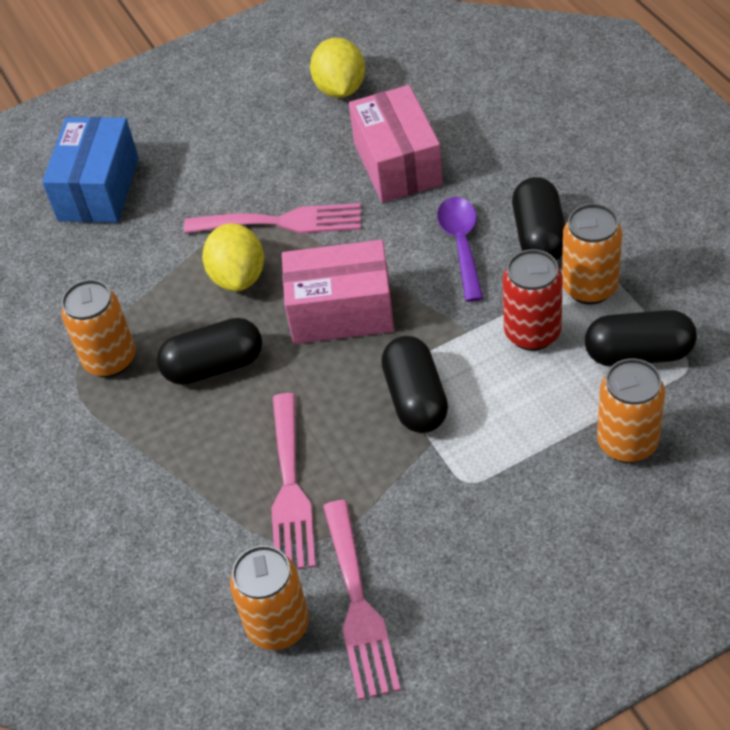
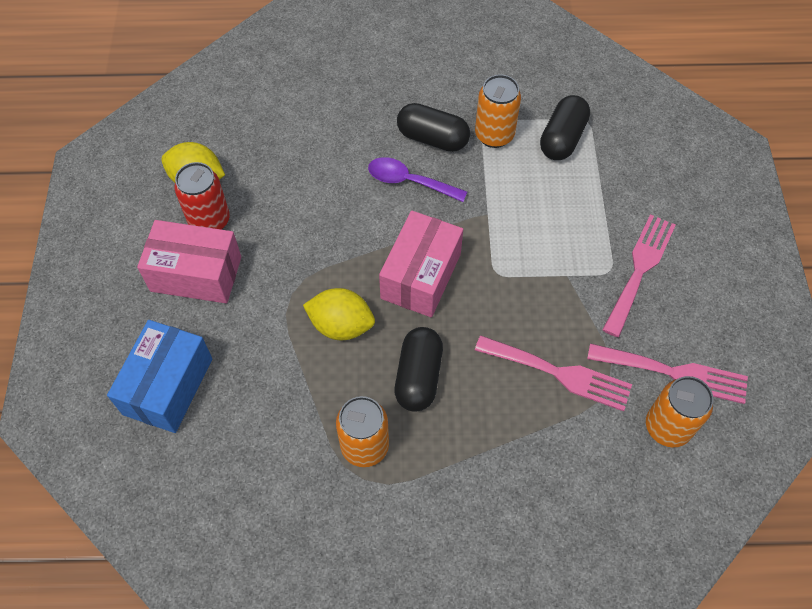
camera: 70 degrees left, 10 degrees up
(99, 189) = (168, 386): blue box -> blue box turned 75 degrees clockwise
(282, 222) = (307, 274): pink fork -> pink fork (639, 269)
(398, 164) = (304, 181): pink box -> pink box (196, 274)
(415, 399) = (526, 267): black capsule -> none
(532, 333) = (511, 181): red can -> red can (209, 221)
(627, 443) = (625, 177): orange can -> none

